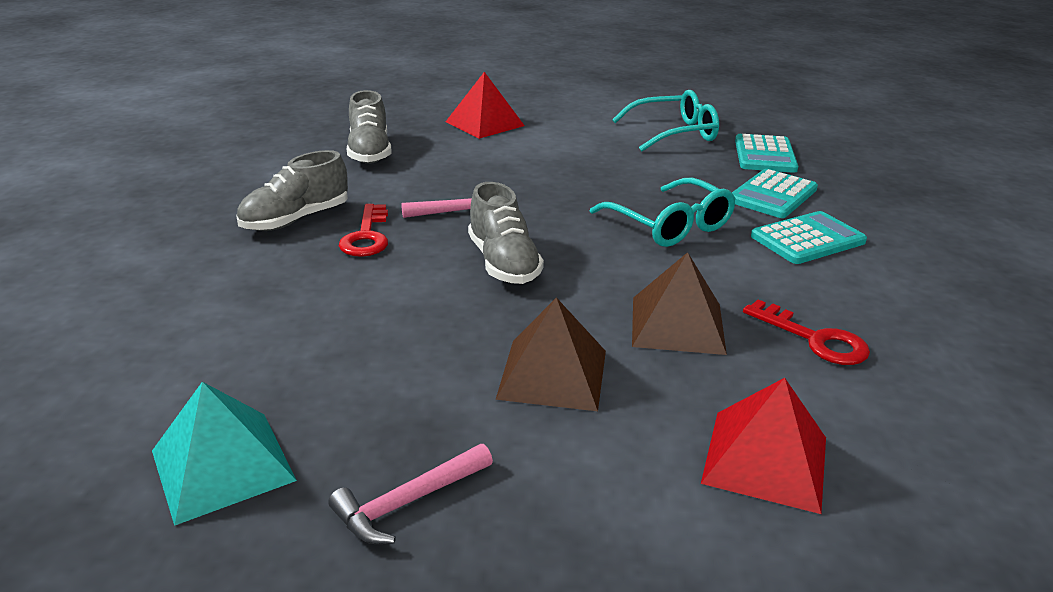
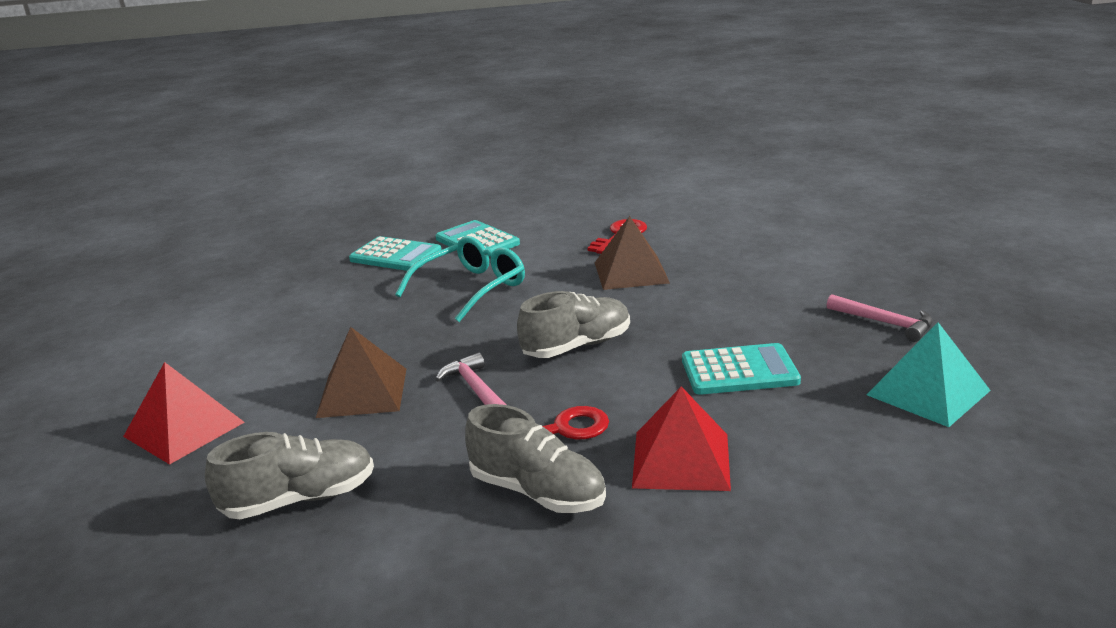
camera: 100 degrees left, 5 degrees down
(553, 374) = (723, 303): brown pyramid -> brown pyramid (362, 392)
(673, 133) = (236, 307): turquoise glasses -> none
(765, 155) = (300, 263): turquoise calculator -> turquoise calculator (739, 371)
(765, 459) = (751, 242): red pyramid -> red pyramid (681, 460)

